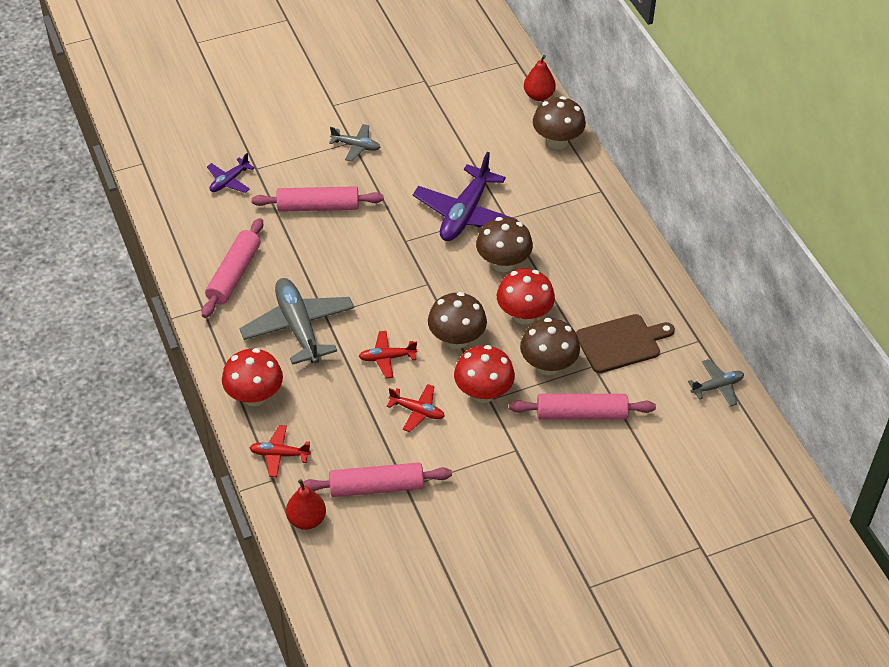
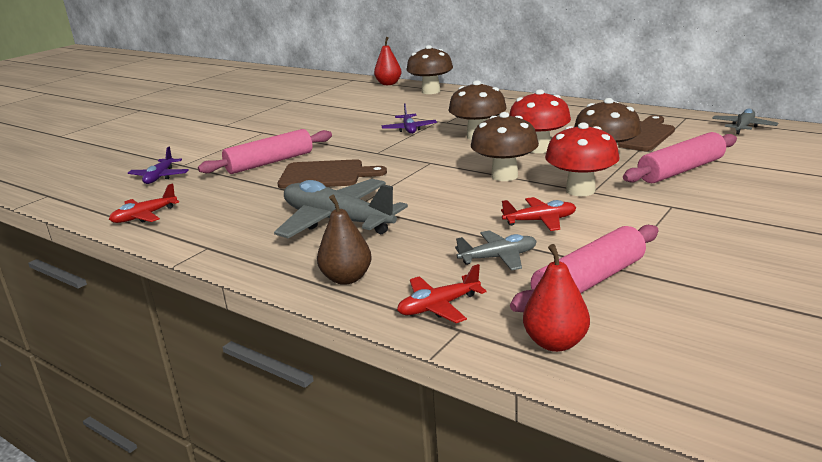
camera: 30 degrees left, 25 degrees down
(234, 274) = (223, 217): pink rolling pin -> none
(254, 396) = (346, 278): red mushroom -> brown pear
(340, 255) = (325, 175): none -> brown cutting board
(356, 146) = (269, 132): grey plane -> grey plane (498, 257)
(387, 358) = (457, 205): red plane -> red plane (144, 216)
(465, 214) = (409, 129): purple plane -> purple plane, size x0.51

